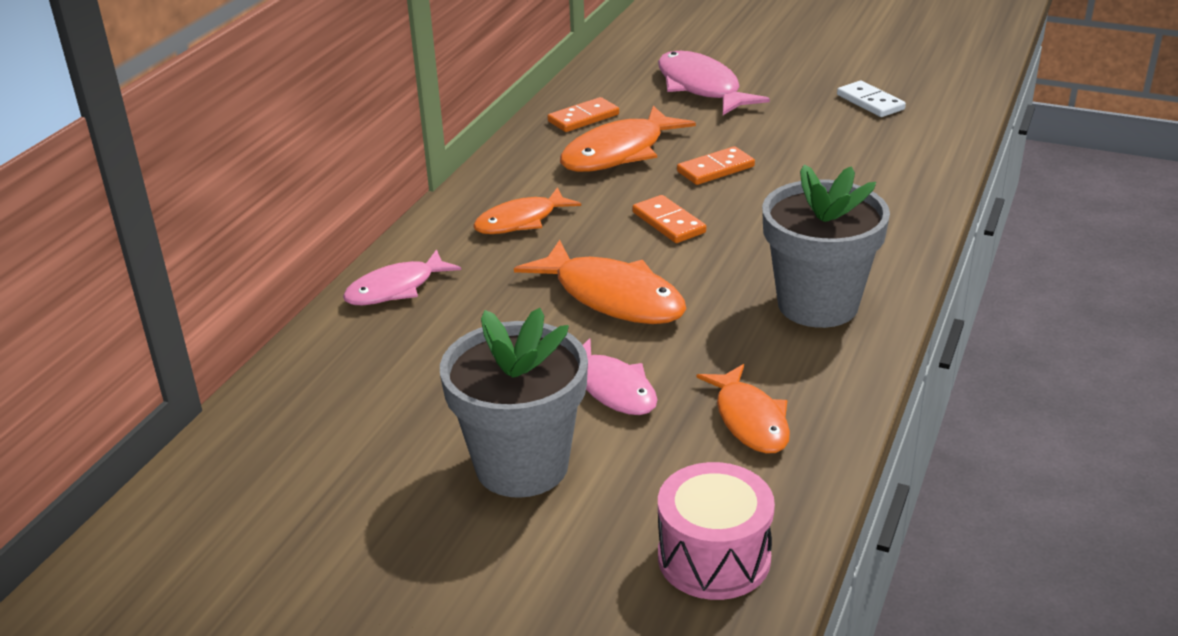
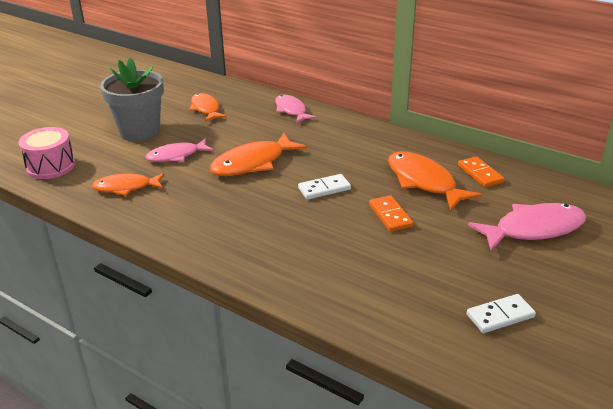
camera: 100 degrees right, 0 degrees up
(520, 221) = (344, 144): orange fish -> orange fish (206, 109)
(669, 222) = (324, 189): orange domino -> white domino
(817, 305) = (208, 225): grey flower pot -> none

